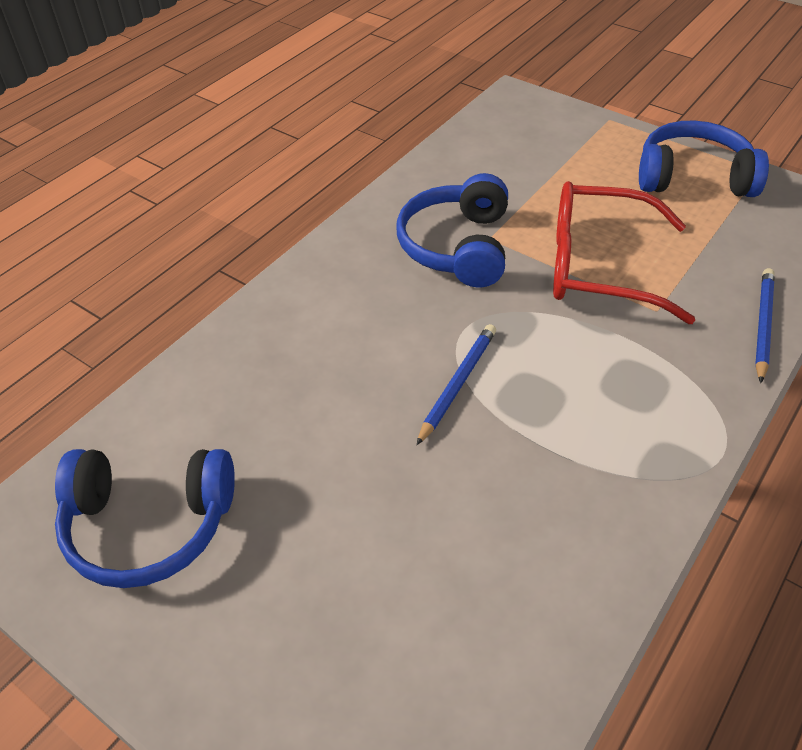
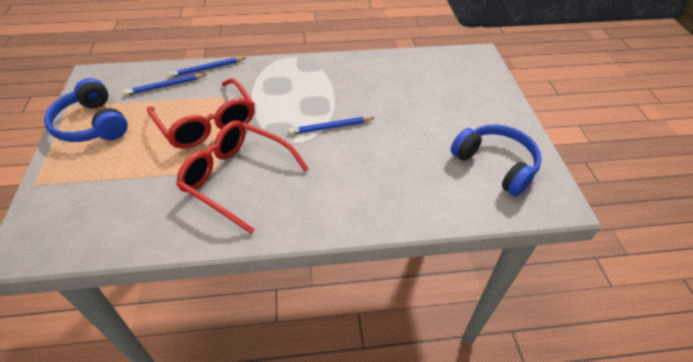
camera: 135 degrees left, 0 degrees up
(458, 246) = (236, 178): blue headphones -> red glasses
(741, 263) = (165, 86): none -> blue pencil

